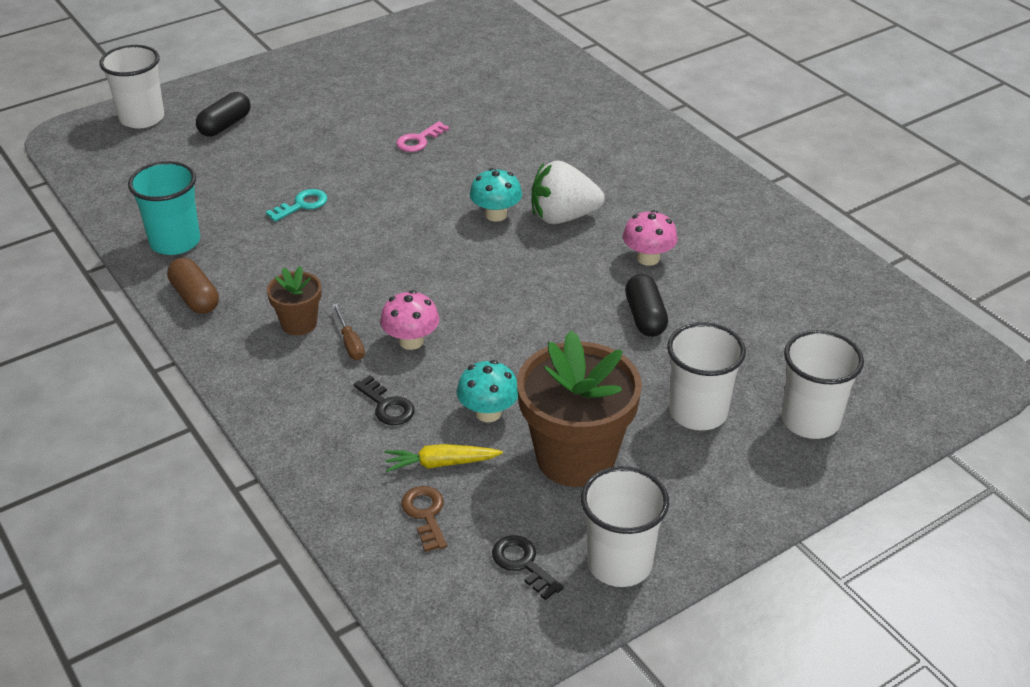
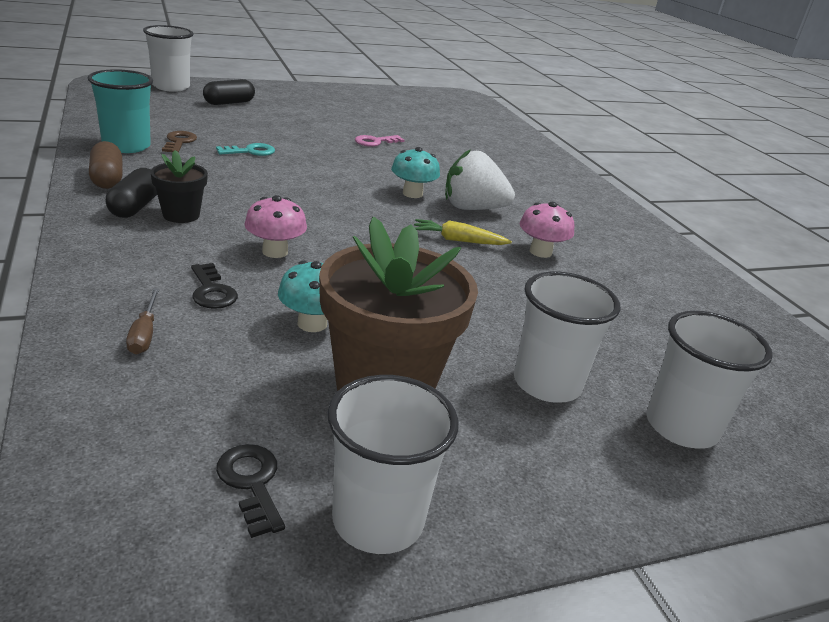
camera: 10 degrees right, 10 degrees down
(299, 323) = (181, 215): brown flower pot -> black flower pot
(350, 343) = (216, 239): brown screwdriver -> brown screwdriver (144, 334)
(425, 514) = (173, 396): brown key -> brown key (179, 142)
(441, 463) = (229, 353): yellow carrot -> yellow carrot (458, 240)
(645, 317) = (519, 291): black capsule -> black capsule (135, 207)

